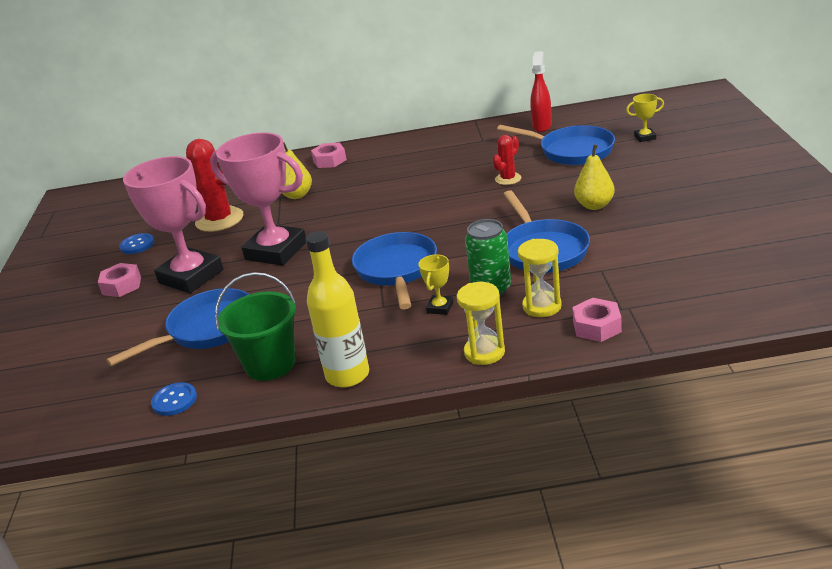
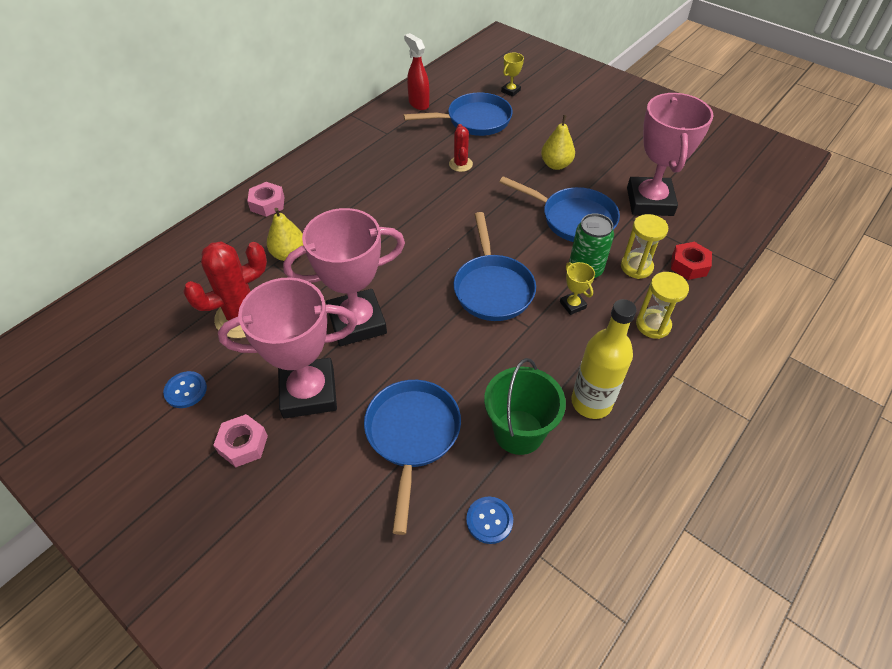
camera: 50 degrees left, 20 degrees up
(397, 270) = (492, 288): blue pan -> blue pan turned 135 degrees counterclockwise
(597, 326) = (689, 265): pink nut -> red nut
(643, 264) = (650, 201): none -> pink trophy

